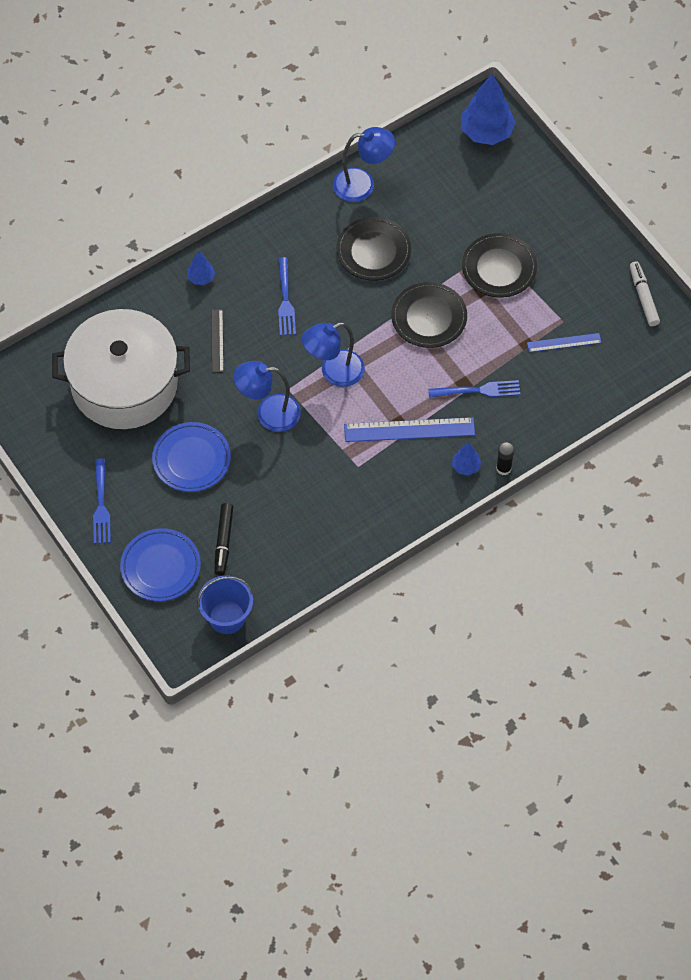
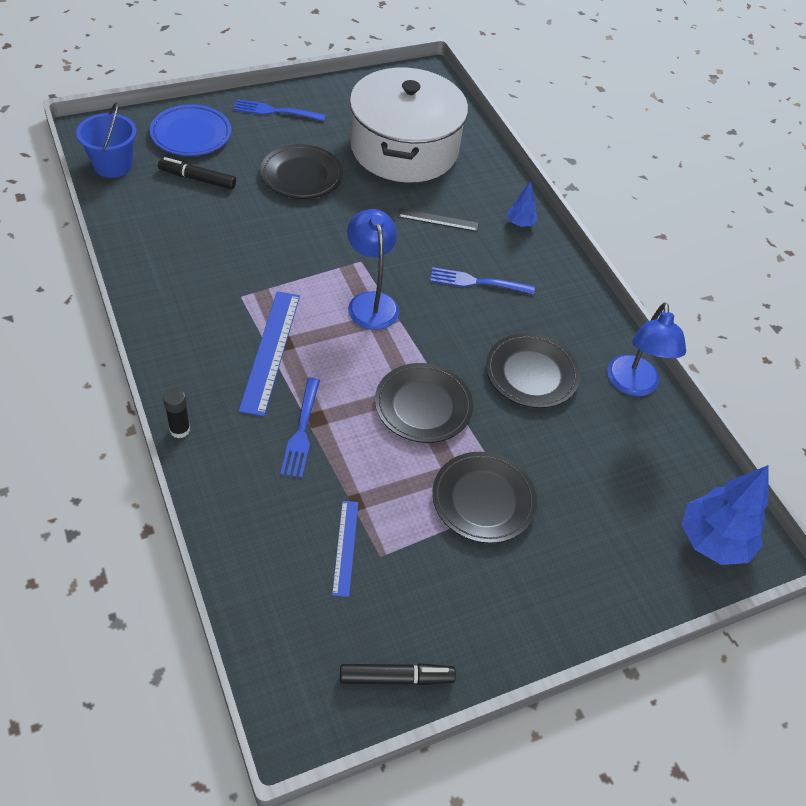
camera: 95 degrees right, 10 degrees down
(191, 459) = (301, 176): blue plate -> black plate
(268, 413) = (335, 240): blue lamp -> none
(466, 466) = (198, 392): blue tree -> none
(643, 297) = (396, 677): white marker -> black marker

